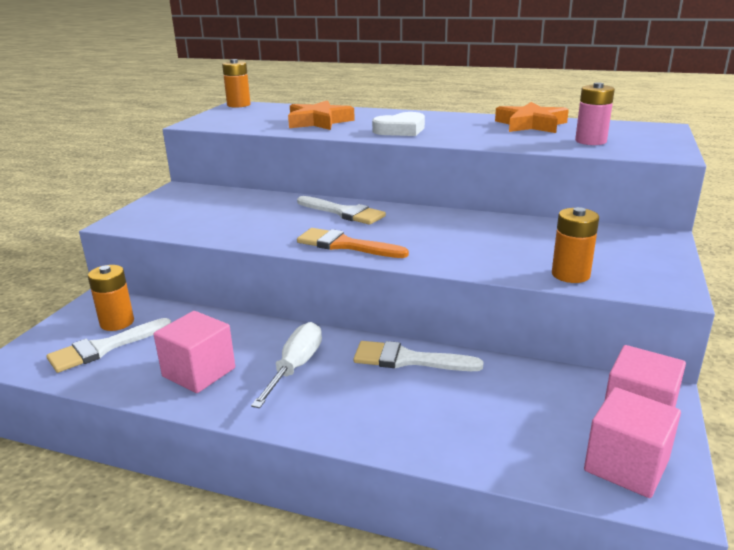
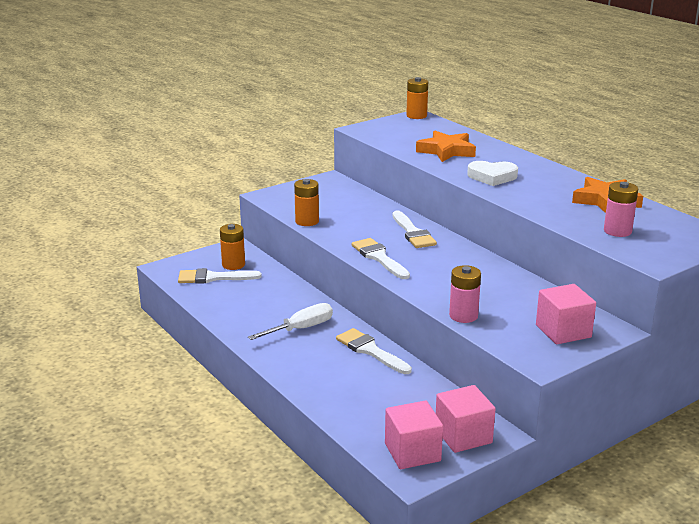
camera: 35 degrees right, 0 degrees up
(199, 372) = (247, 311): pink cube -> pink cube (563, 331)
(345, 245) = (379, 257): orange brush -> white brush
(524, 272) = (463, 316): none -> pink battery
(570, 275) = (491, 328): orange battery -> orange battery (307, 221)

